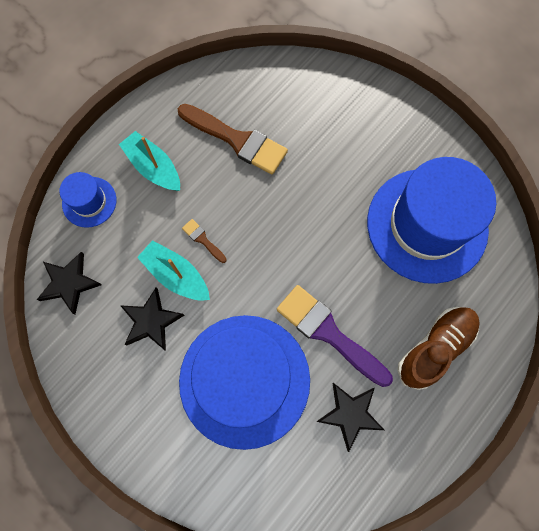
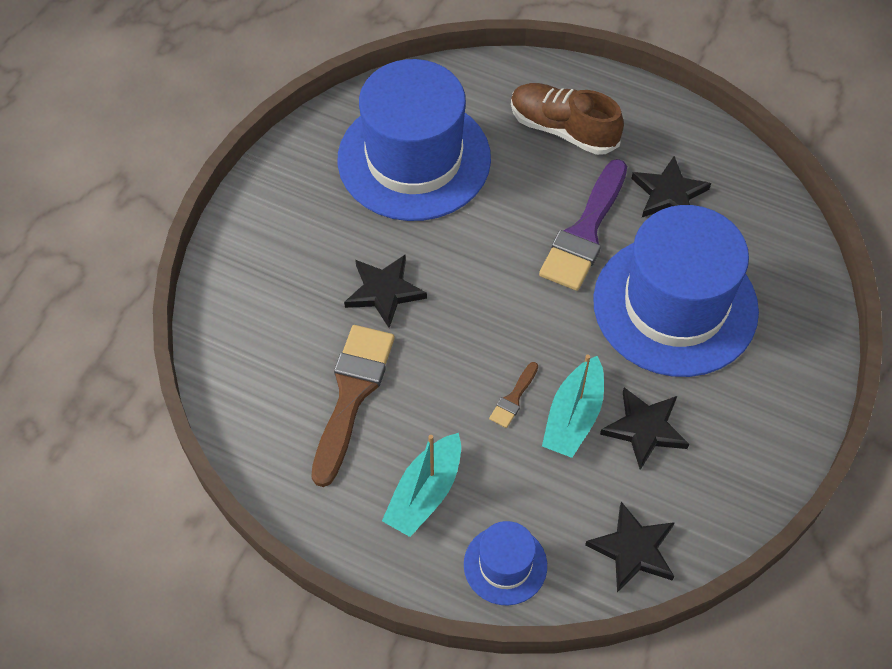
camera: 105 degrees left, 15 degrees down
(312, 177) = (384, 291): none -> black star

